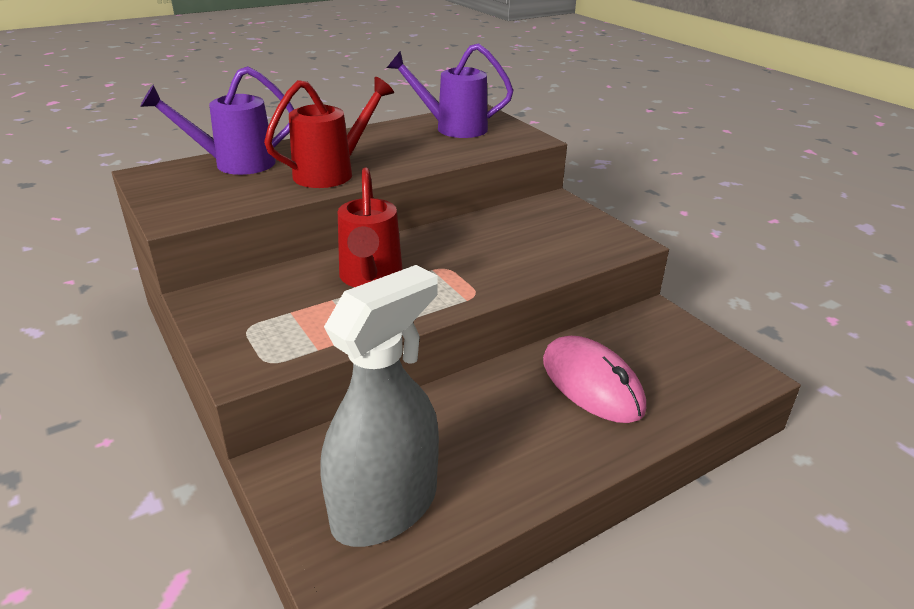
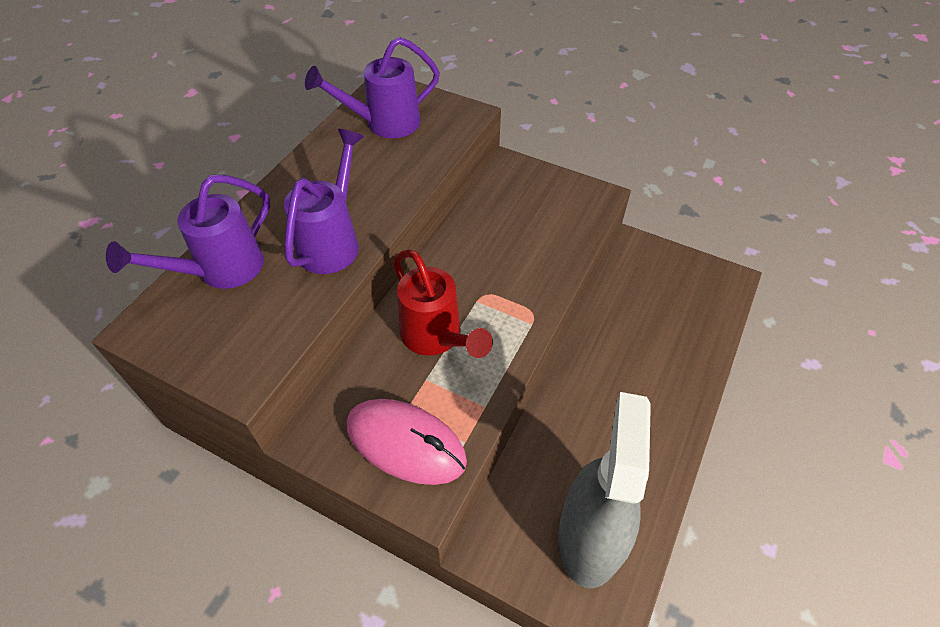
camera: 30 degrees left, 20 degrees up
(332, 173) = (332, 241): red watering can -> purple watering can
(591, 384) = (639, 342): pink mouse -> pink mouse (405, 443)

